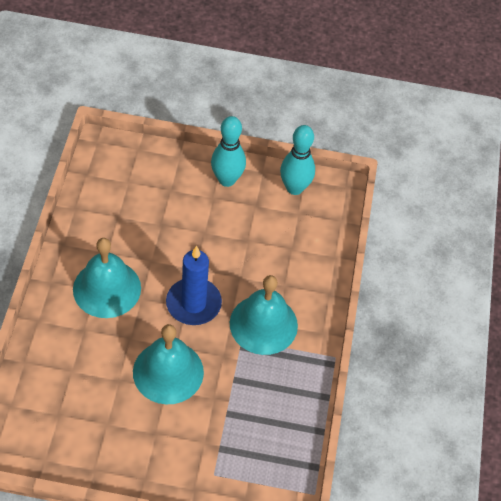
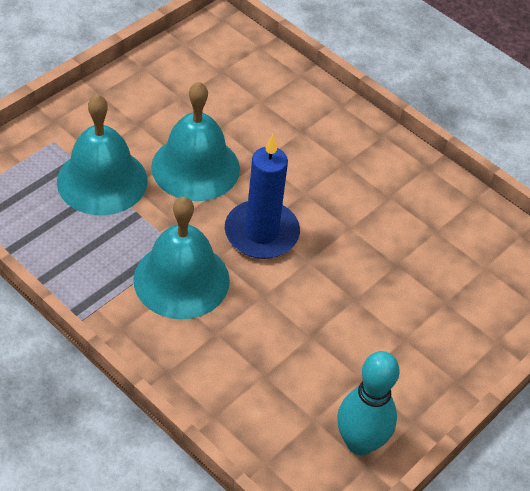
camera: 125 degrees right, 5 degrees down
(107, 288) = (340, 172): turquoise bell -> turquoise bell (102, 180)
(227, 180) = (425, 371): turquoise bowling pin -> none

